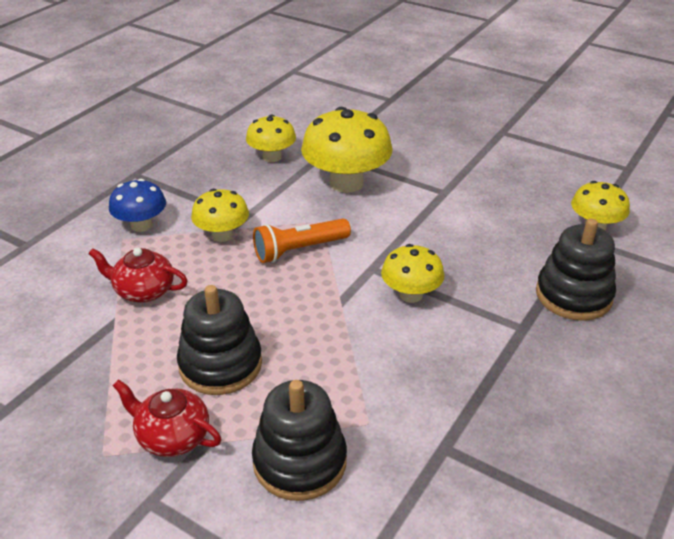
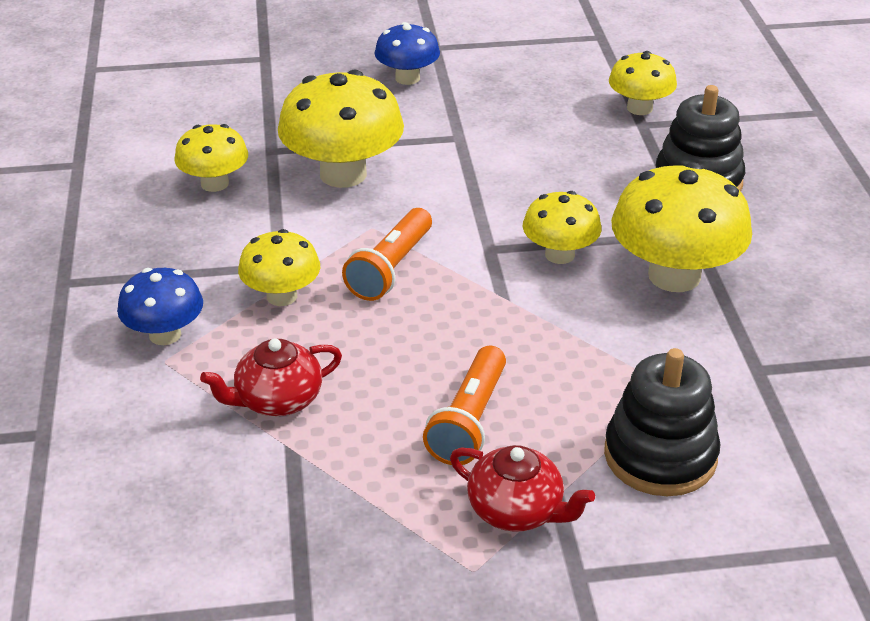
camera: 40 degrees left, 0 degrees up
(172, 436) = (517, 510): red teapot -> red teapot turned 135 degrees counterclockwise
(220, 364) = (469, 421): black stacking toy -> orange flashlight
(459, 143) = (407, 78): none -> blue mushroom
(470, 349) = (674, 276): none -> yellow mushroom

